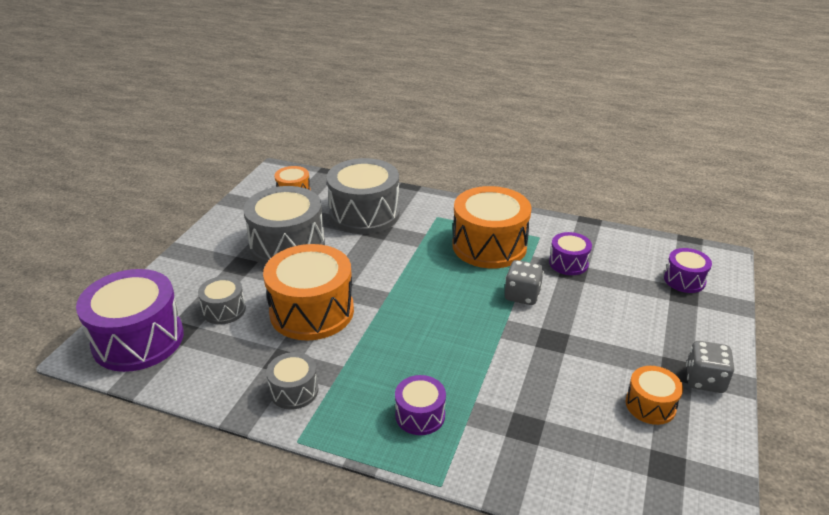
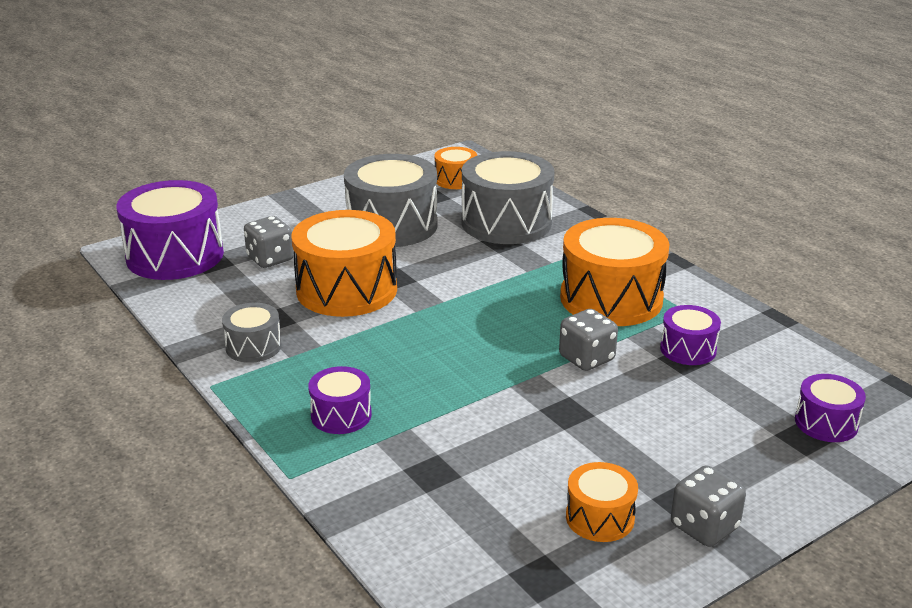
camera: 35 degrees right, 5 degrees down
(224, 310) = (270, 259): grey drum -> grey dice

